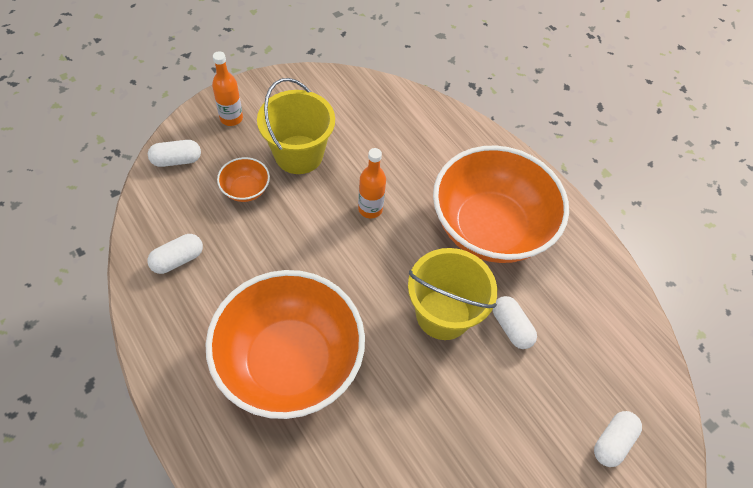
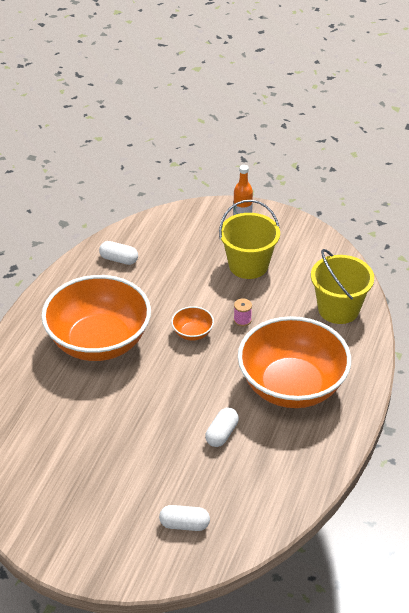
camera: 60 degrees right, 15 degrees down
(176, 160) = (185, 218): white capsule -> none
(245, 189) = (196, 258): orange bowl -> orange bowl (192, 333)
(370, 209) = (242, 320): orange bottle -> pink spool
(443, 314) = (198, 395): yellow bucket -> yellow bucket (338, 309)

